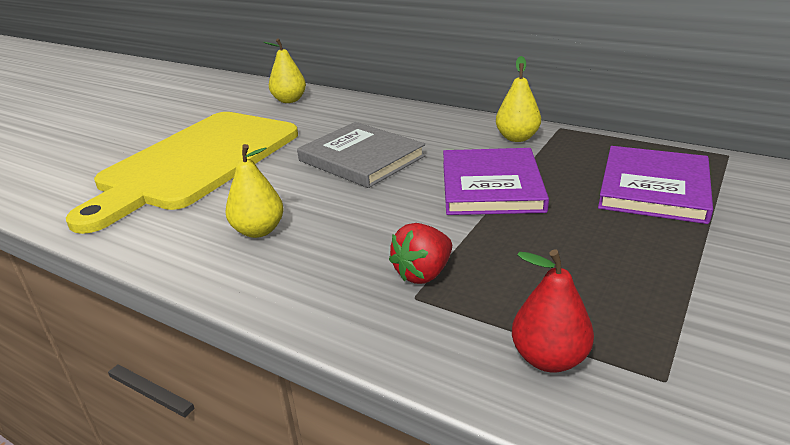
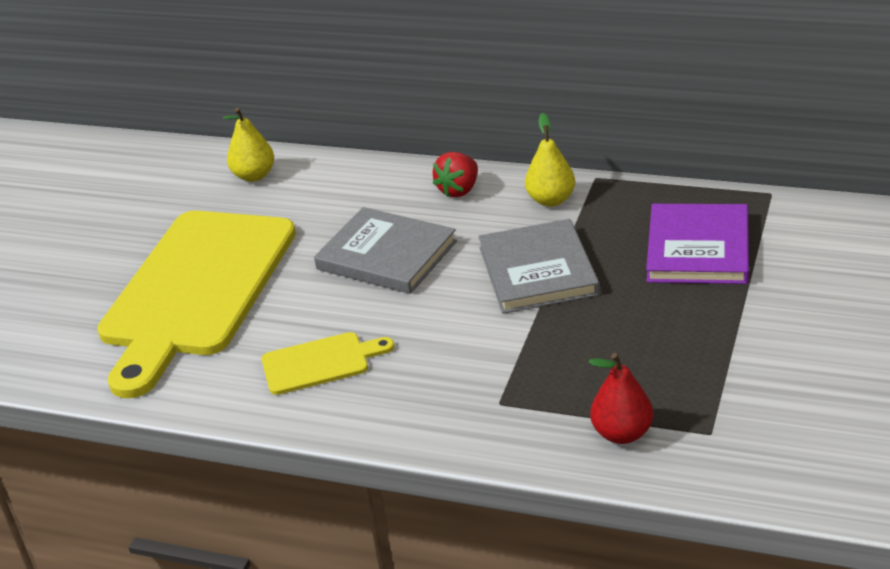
camera: 10 degrees left, 5 degrees up
(259, 231) = (320, 363): yellow pear -> yellow cutting board
(423, 273) = (500, 379): red strawberry -> red strawberry (459, 190)
(491, 186) = (538, 271): purple book -> grey book

